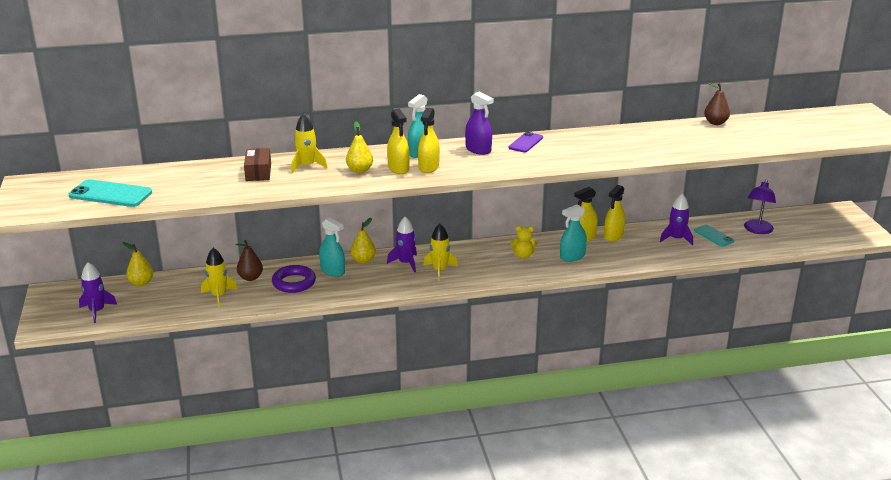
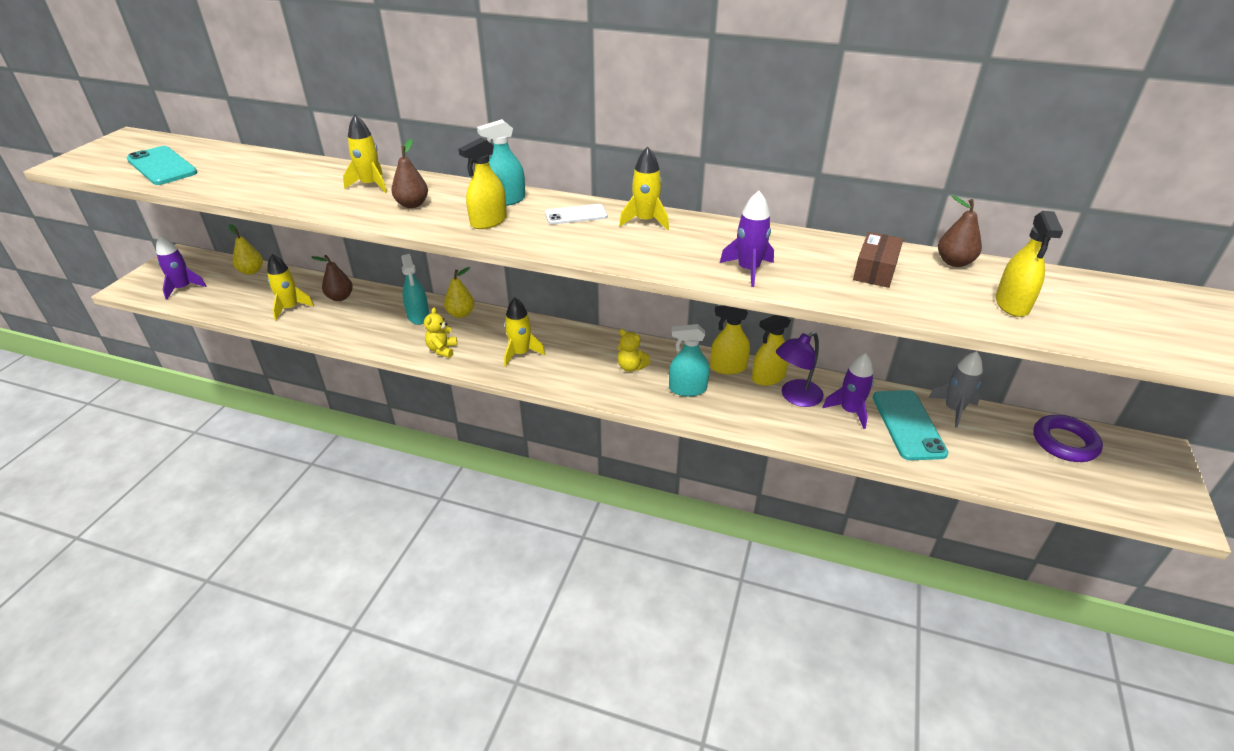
camera: 30 degrees right, 10 degrees up
(258, 172) = (316, 179): brown box -> brown box (875, 270)
(294, 283) = (369, 317): purple ring -> purple ring (1064, 442)
(359, 170) = (412, 204): yellow pear -> brown pear
(380, 285) = (442, 350): none -> yellow teddy bear
(398, 168) = (455, 214): yellow spray bottle -> yellow spray bottle (1012, 304)
(406, 263) = (497, 332): purple rocket -> purple rocket (748, 270)
(478, 150) = (576, 215): purple spray bottle -> white phone
(525, 143) = (645, 221): purple phone -> yellow rocket
(713, 236) = (908, 425): turquoise phone -> turquoise phone, size x1.62
(730, 221) = (953, 409): none -> grey rocket
(757, 230) = (984, 438): purple lamp -> purple lamp (795, 397)

